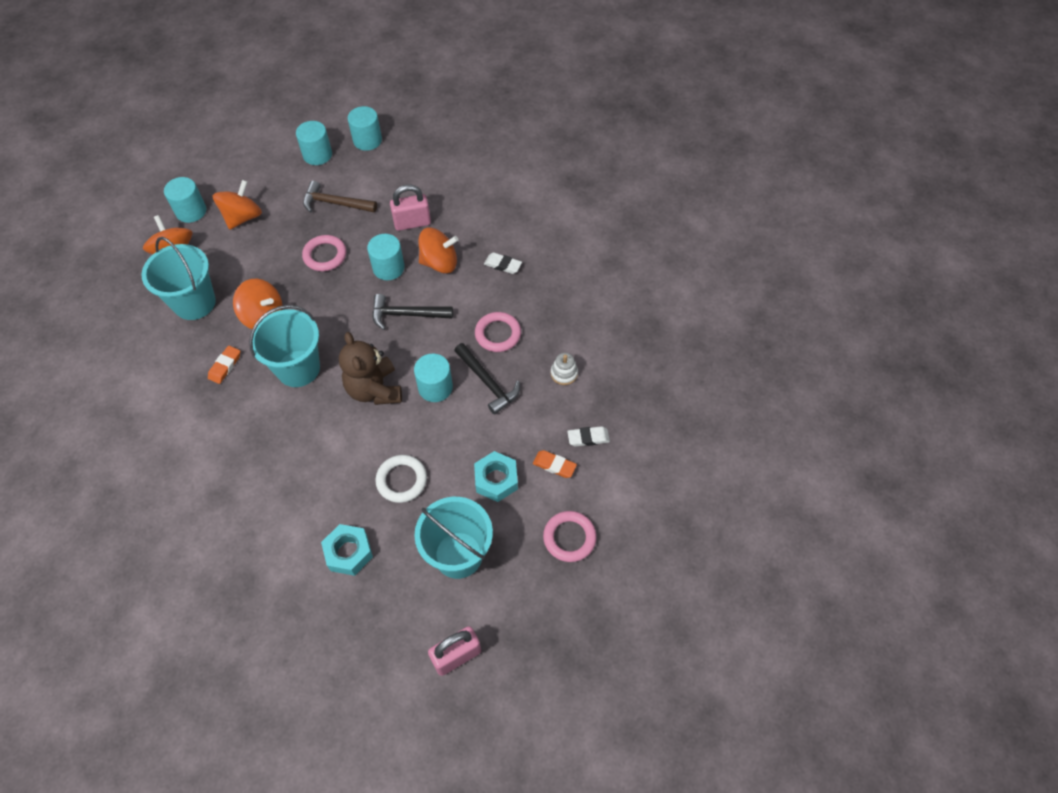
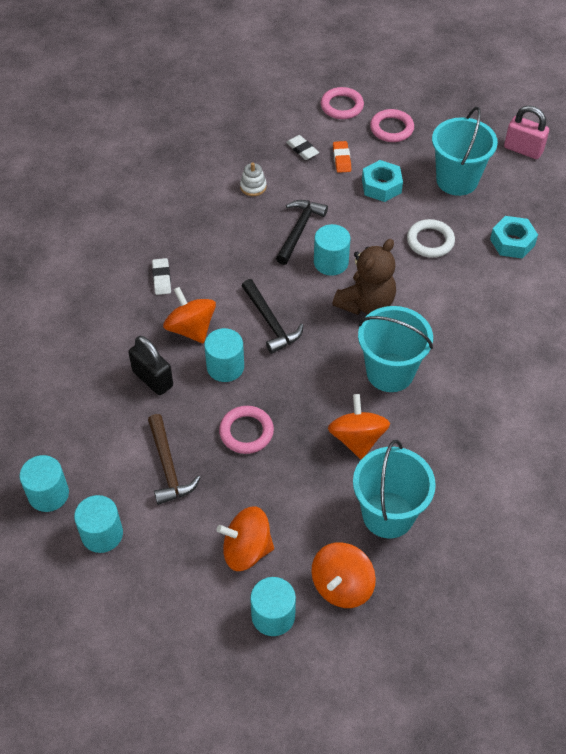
camera: 120 degrees left, 5 degrees down
(225, 366) = (434, 434): orange eraser -> none
(412, 223) = (153, 379): pink padlock -> black padlock
(498, 334) = (244, 246): pink ring -> pink ring (342, 106)

